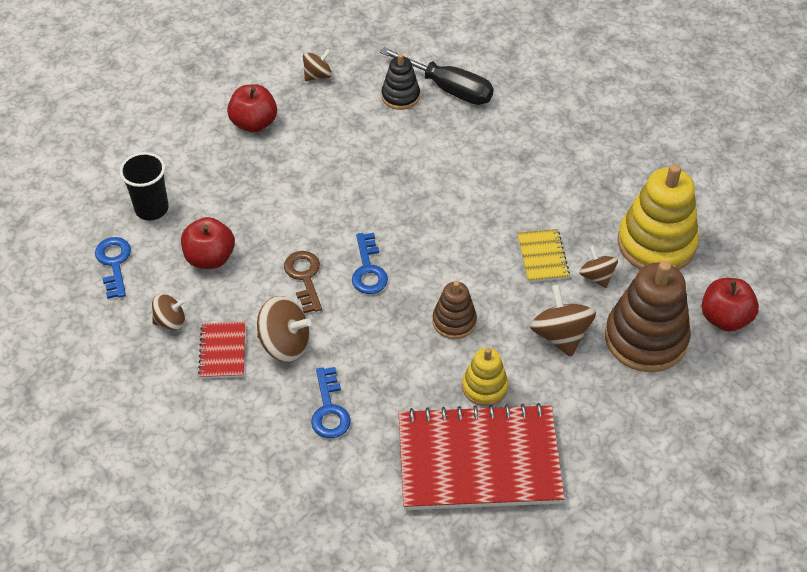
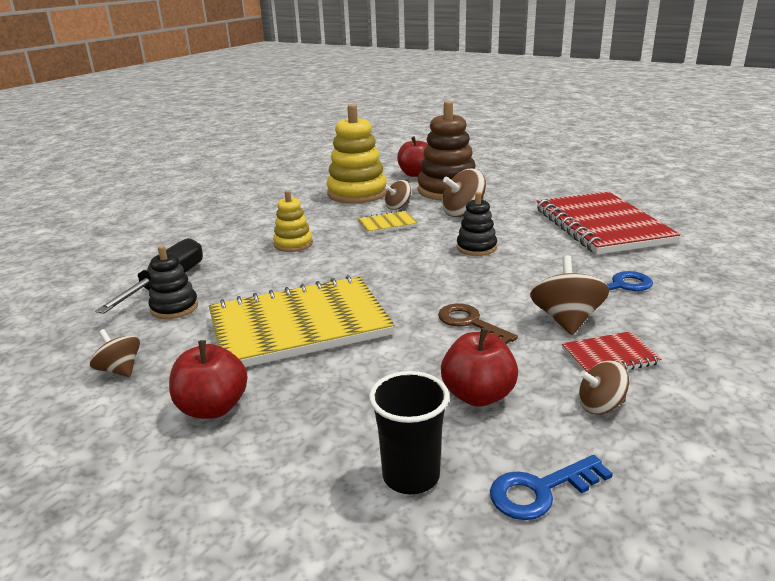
camera: 100 degrees left, 25 degrees down
(170, 321) = (600, 405): brown spinning top -> brown spinning top turned 75 degrees counterclockwise
(304, 278) = (471, 323): brown key -> brown key turned 75 degrees clockwise
(342, 170) = (299, 326): none -> yellow notebook
(368, 269) = (439, 291): blue key -> none
(454, 321) = (476, 247): brown stacking toy -> black stacking toy
(484, 387) = (533, 230): yellow stacking toy -> yellow stacking toy (293, 244)

